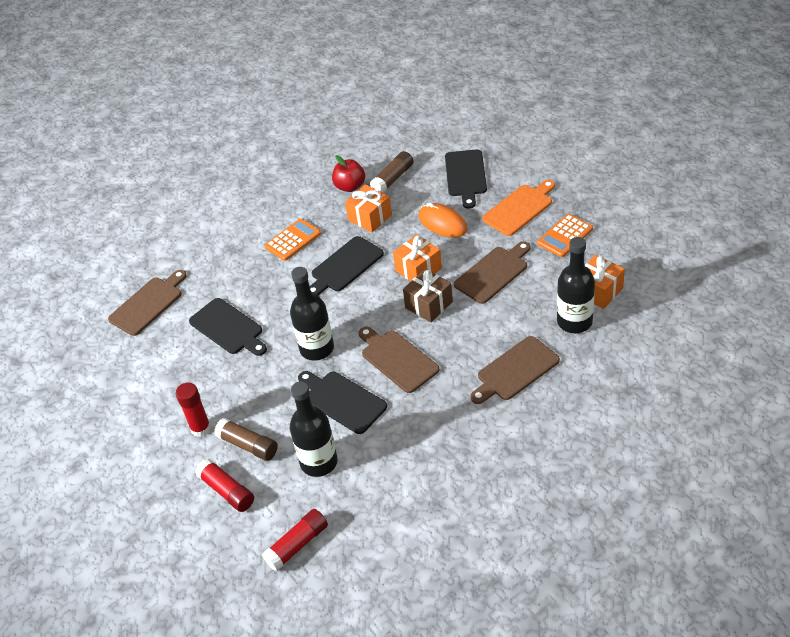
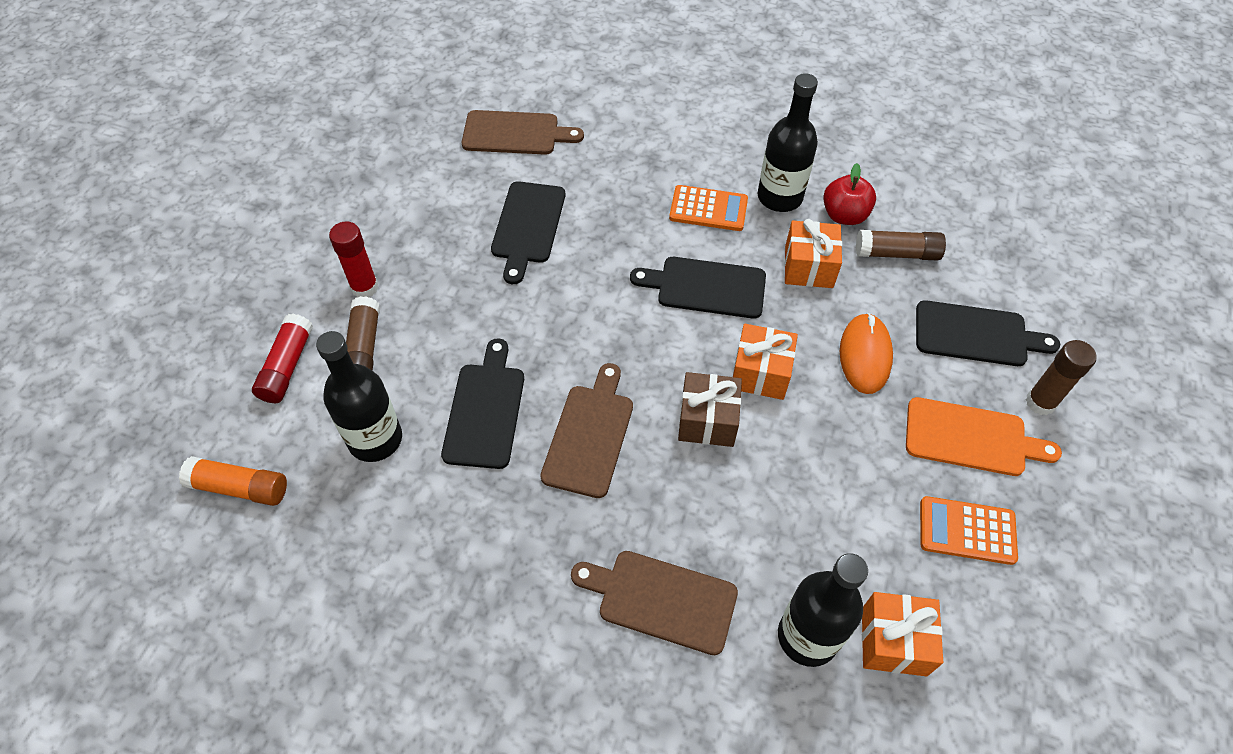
camera: 50 degrees right, 10 degrees up
(297, 545) = (240, 488): red glue stick -> orange glue stick
(317, 348) = (552, 334): black bottle -> black bottle (779, 197)
(466, 175) = (976, 334): black cutting board -> black cutting board turned 135 degrees counterclockwise
(493, 273) = (821, 470): brown cutting board -> none
(521, 174) = (1040, 402): none -> brown glue stick

